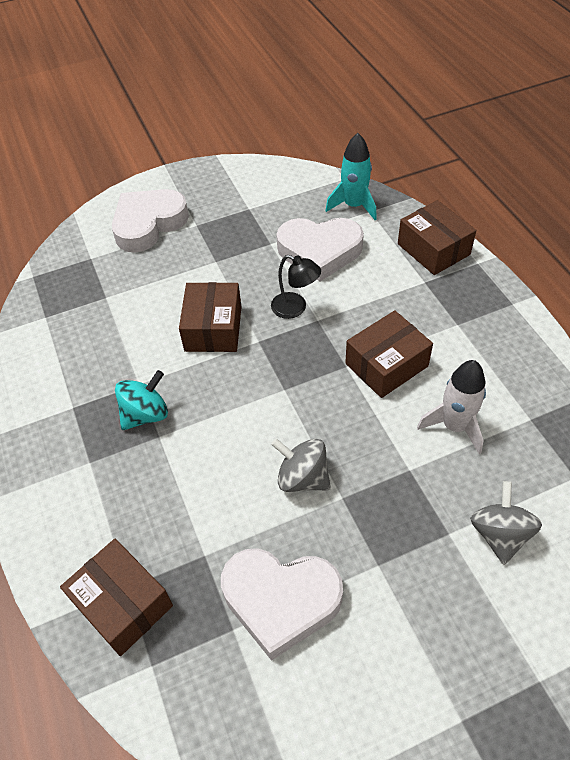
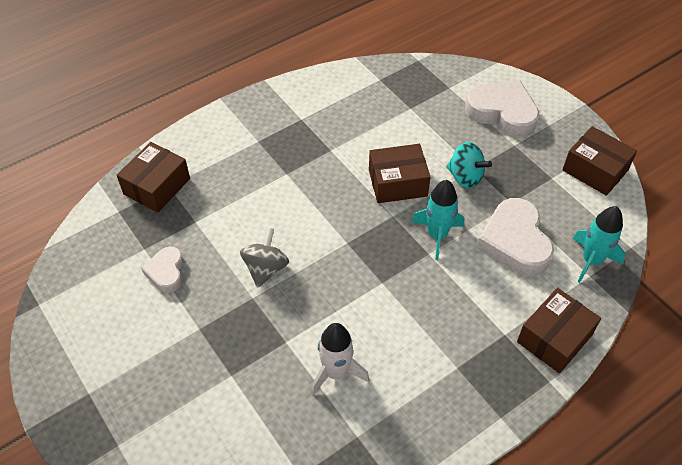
camera: 75 degrees right, 0 degrees up
(146, 414) = (304, 161): turquoise spinning top -> turquoise spinning top (465, 177)
(281, 600) = (166, 272): white heart -> white heart, size x0.56
(295, 308) = (437, 235): black lamp -> turquoise rocket
(386, 365) = (391, 313): brown box -> brown box (595, 170)
(499, 534) = (235, 413): grey spinning top -> none

